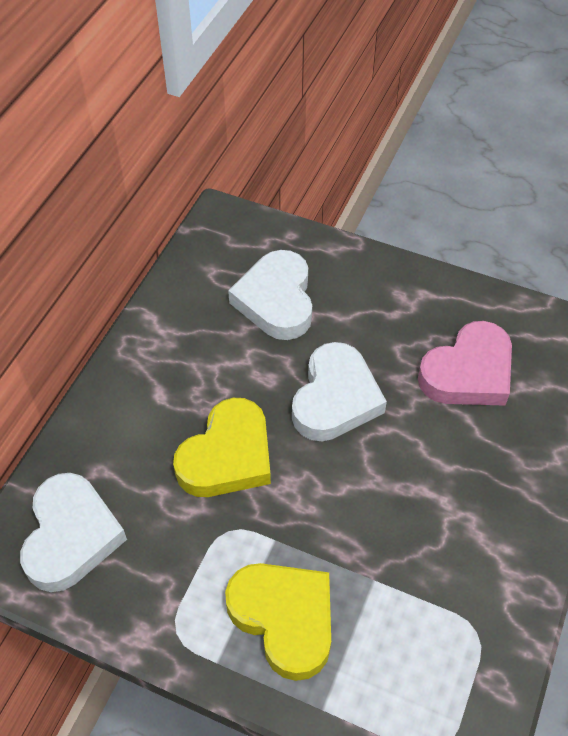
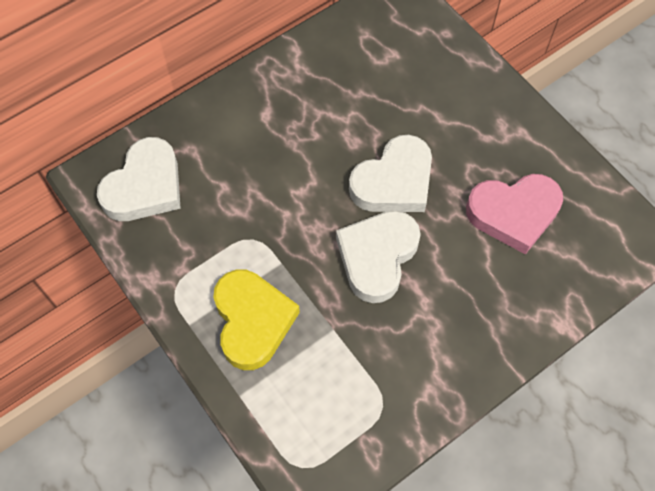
camera: 30 degrees right, 10 degrees up
(227, 456) = (286, 185): yellow heart -> none
(276, 300) = (399, 82): white heart -> white heart (377, 257)

